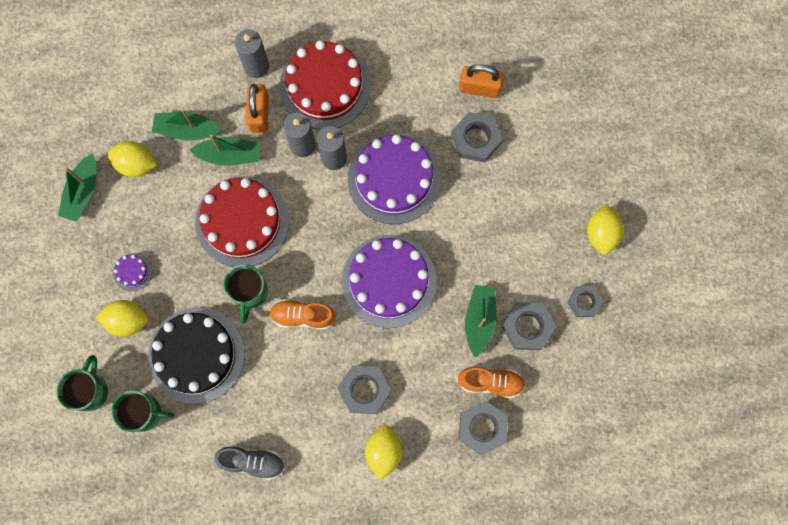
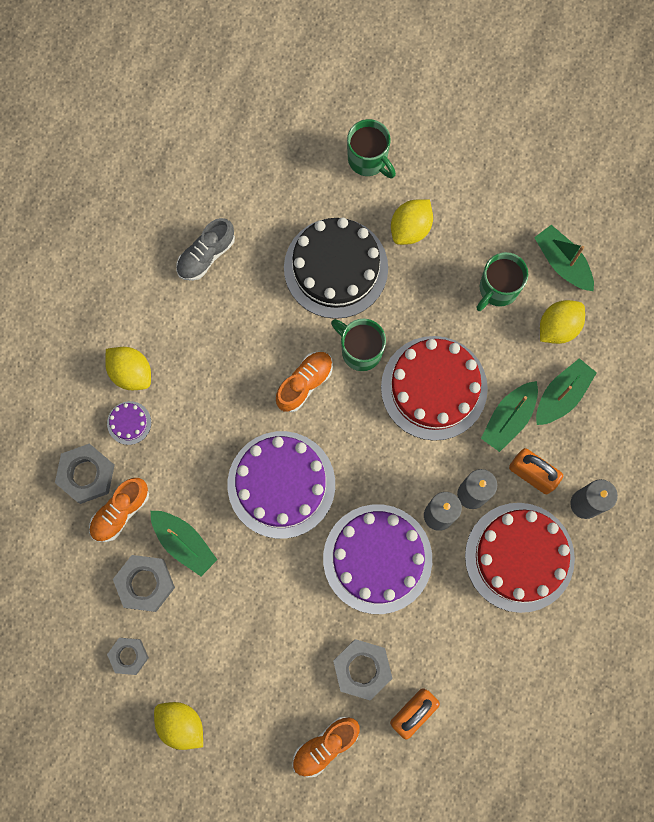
camera: 125 degrees right, 0 degrees up
(132, 272) = (453, 260): purple cake -> purple cake (129, 423)
(145, 413) = (315, 192): green mug -> green mug (497, 289)
(364, 390) = (197, 393): grey nut -> none
(543, 129) = (325, 746): none -> orange shoe

